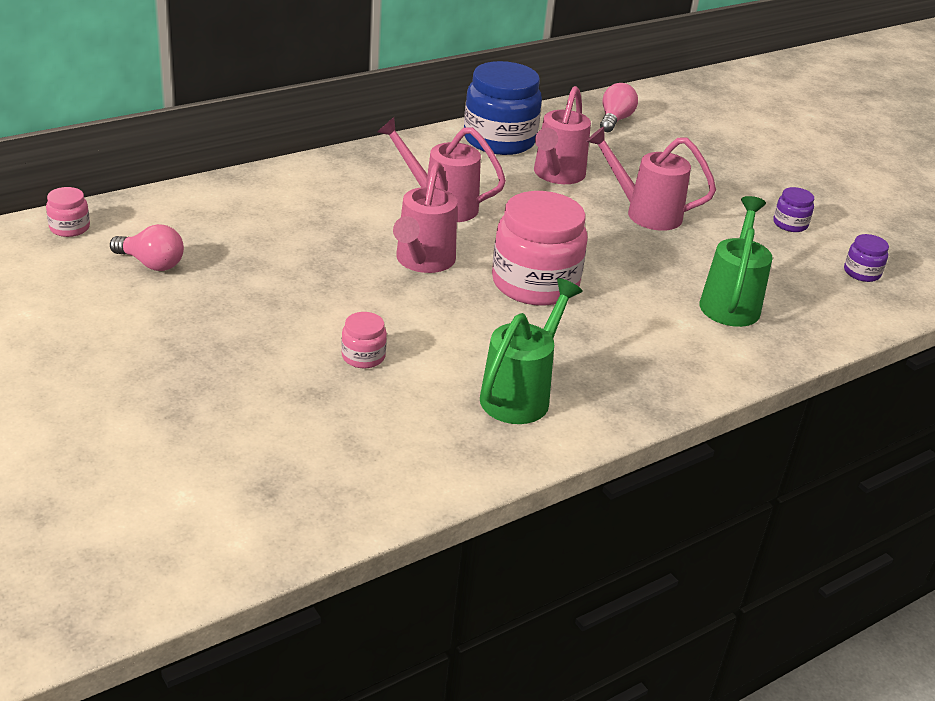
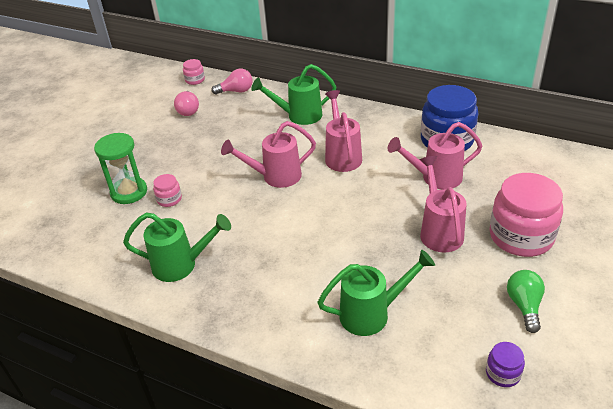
camera: 65 degrees right, 5 degrees up
(297, 385) = (129, 192): none -> green hourglass
(310, 194) = (299, 116): none -> green watering can
(535, 283) = (298, 223): pink jar -> pink jar (521, 236)
(615, 120) = (549, 168): pink light bulb -> pink light bulb (236, 91)
(790, 224) = (524, 306): purple jar -> green light bulb

